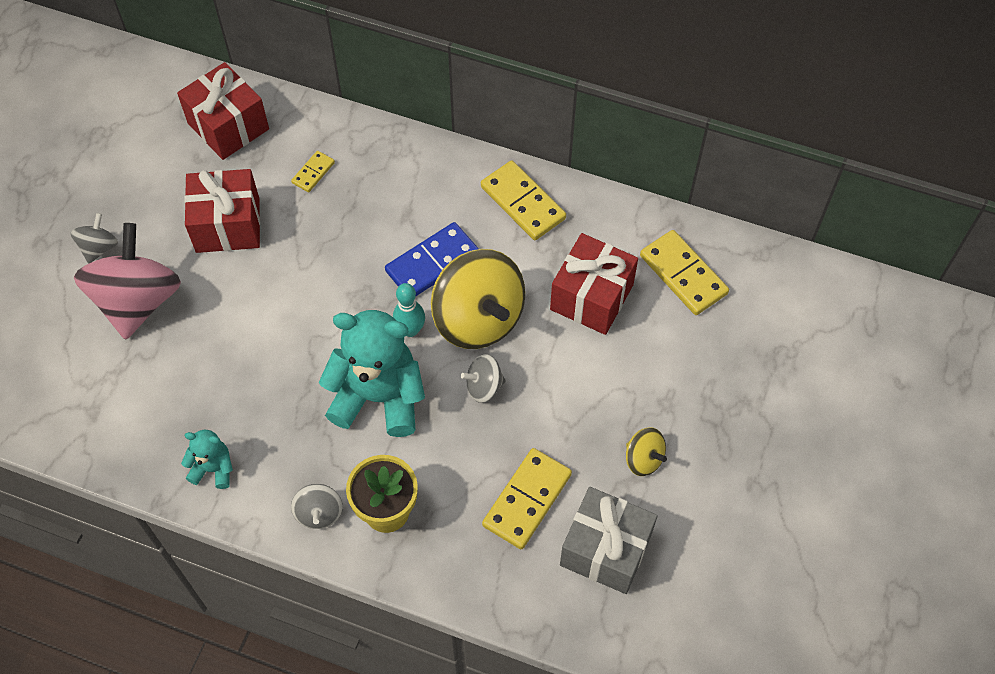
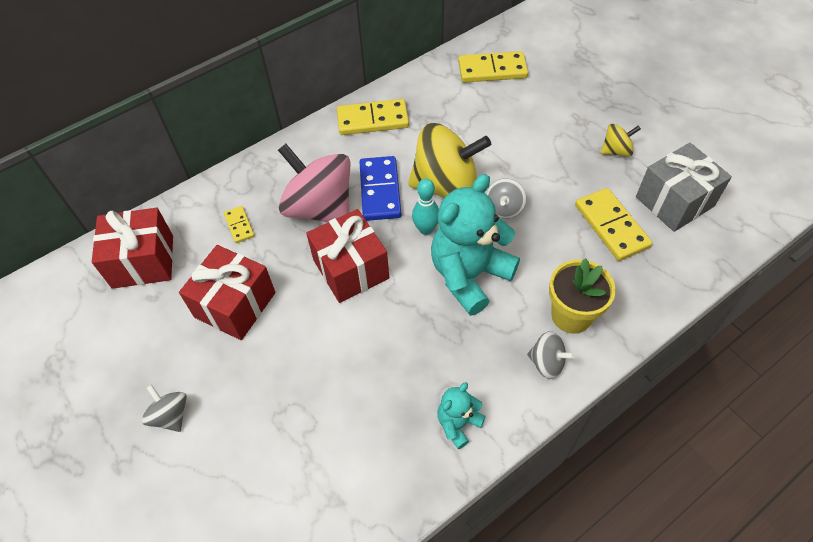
camera: 55 degrees left, 5 degrees down
(138, 301) = (251, 408): pink spinning top -> pink spinning top (320, 208)
(591, 297) = (475, 119): red gift -> red gift (351, 269)

